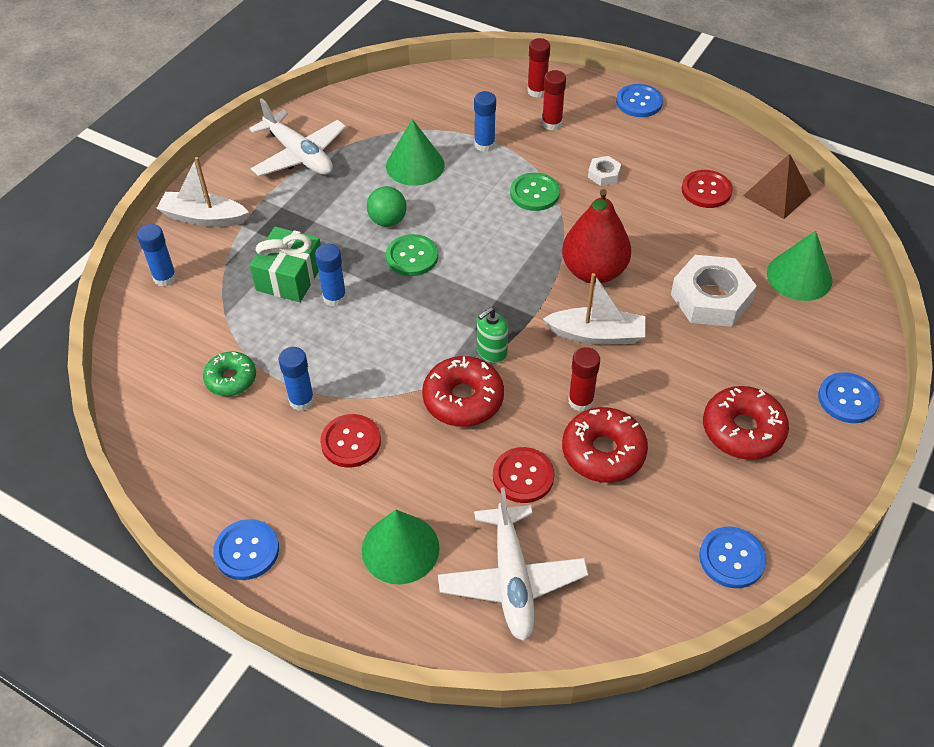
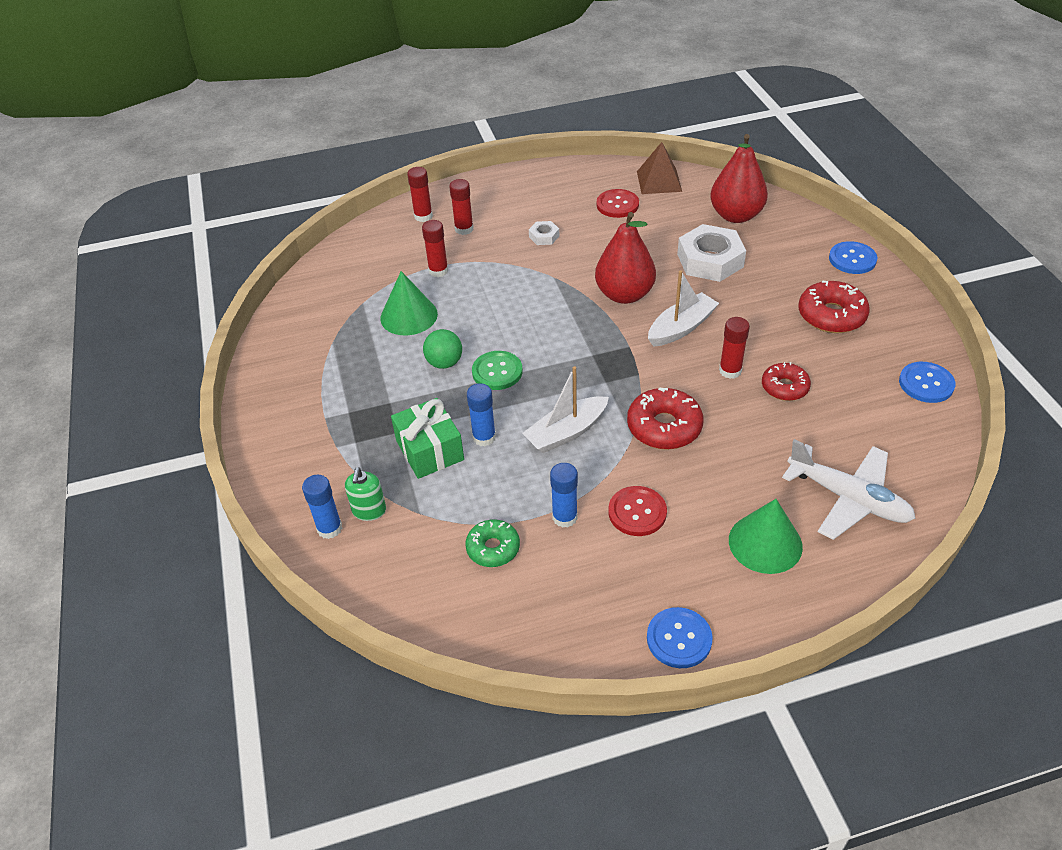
camera: 45 degrees left, 5 degrees down
(203, 217) = (295, 465): white boat -> white boat (566, 432)
(299, 155) = (307, 369): white plane -> none
(484, 145) = (438, 271): blue glue stick -> red glue stick
(491, 352) = (637, 386): green soap dispenser -> green soap dispenser (369, 511)
(523, 476) = (765, 438): red button -> none
(534, 193) = (518, 276): green button -> none
(603, 452) = (784, 387): red donut -> red donut, size x0.65
(639, 102) = (501, 182): blue button -> none
(799, 276) = (736, 215): green cone -> red pear

